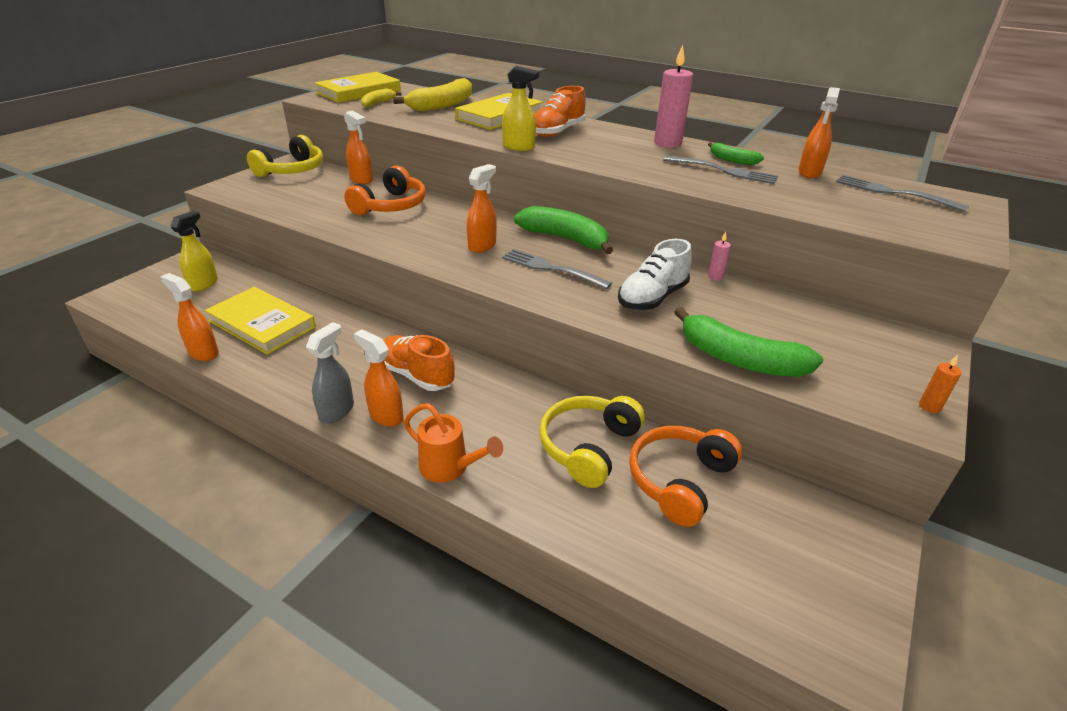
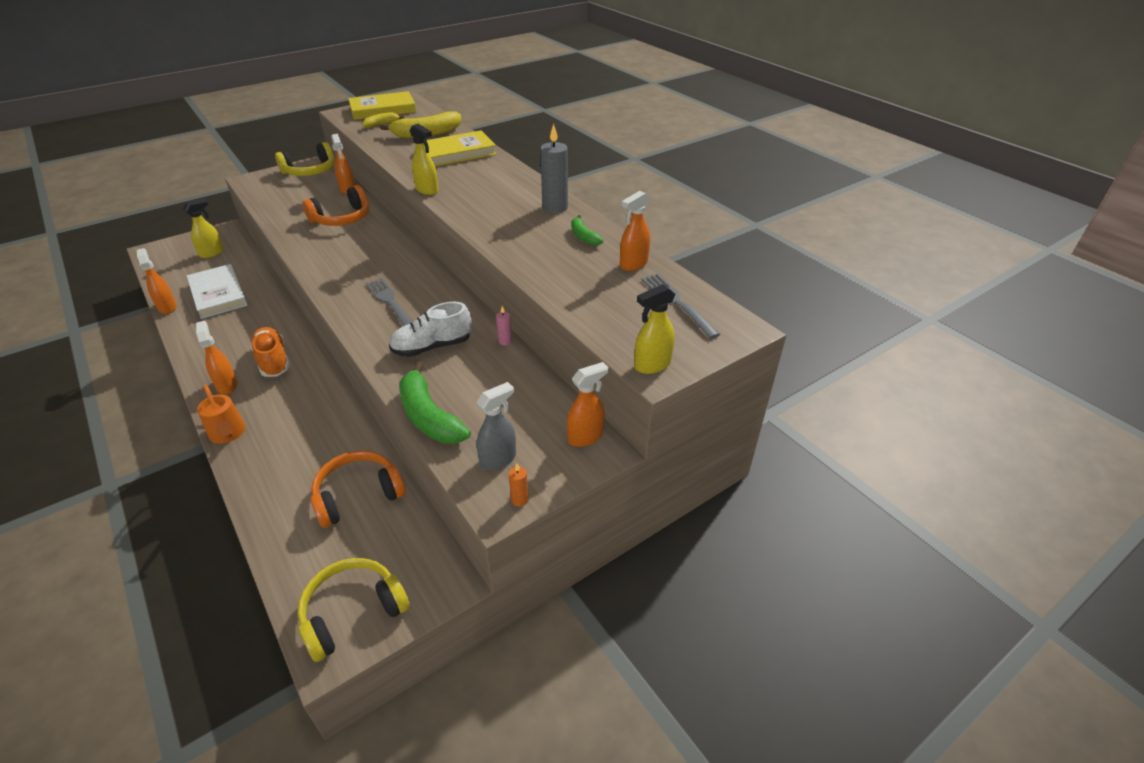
camera: 25 degrees right, 5 degrees up
(262, 324) = (218, 294): yellow book -> white book
(337, 411) = (203, 373): grey spray bottle -> grey spray bottle (498, 459)
(482, 246) = (365, 270): orange spray bottle -> orange spray bottle (585, 437)
(557, 132) = (479, 178): orange shoe -> none
(565, 239) = (432, 277): green banana -> none
(588, 447) = (326, 450): yellow headphones -> yellow headphones (353, 612)
(667, 143) = (555, 207): pink candle -> grey candle
(723, 171) = (558, 247): grey fork -> none
(958, 240) = (652, 365): none -> yellow spray bottle

